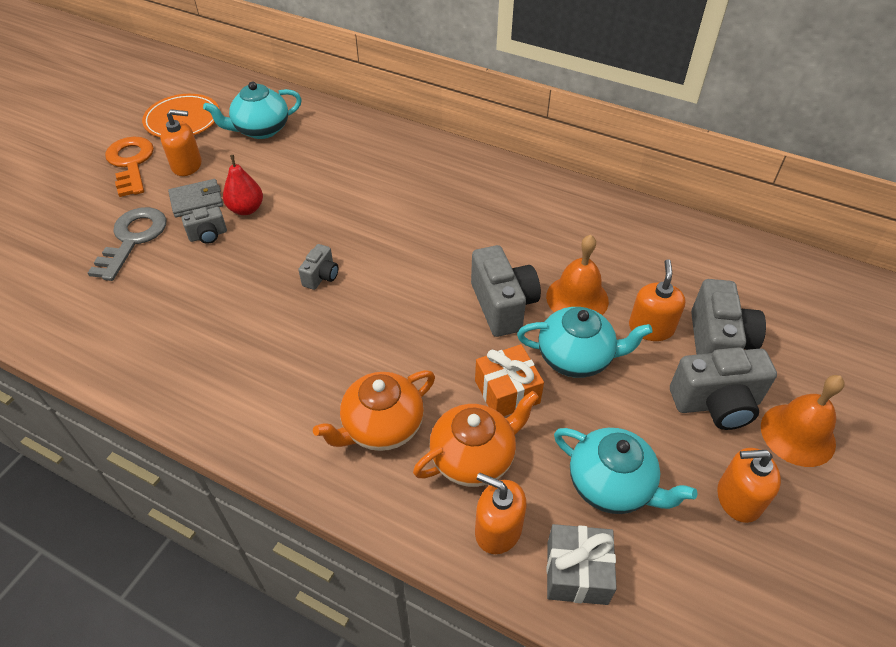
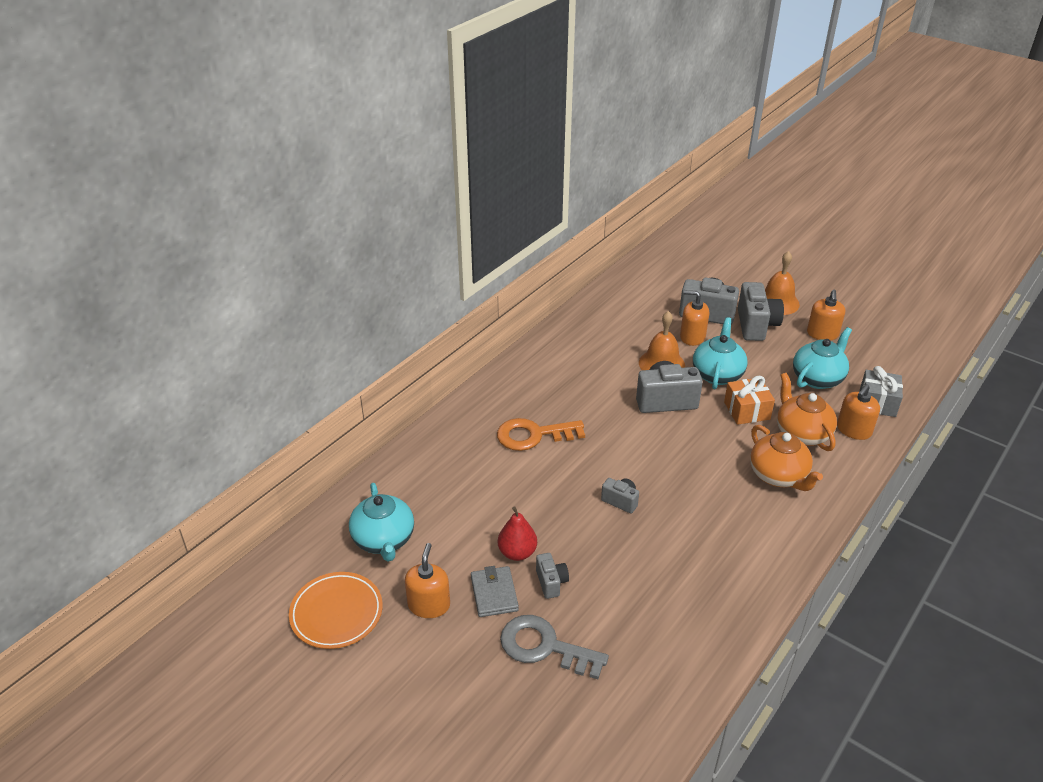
camera: 80 degrees left, 10 degrees down
(131, 163) = (408, 660): orange key -> orange key (533, 435)

